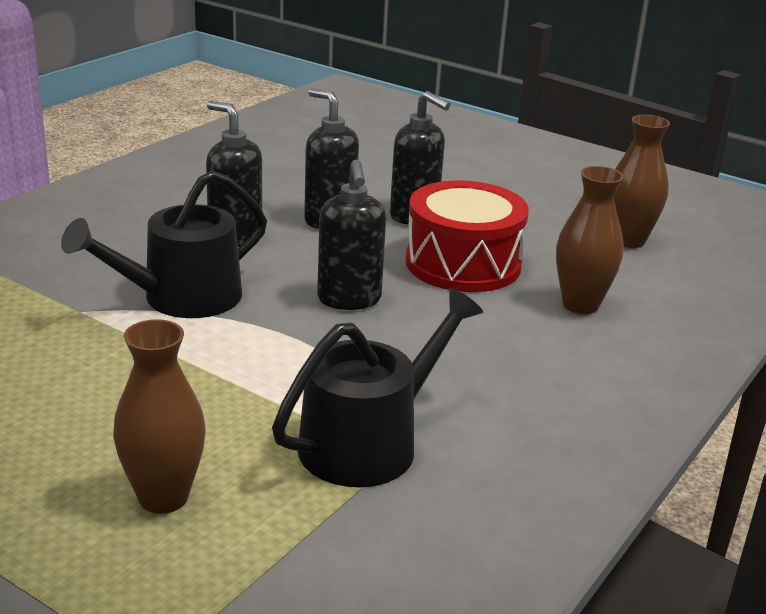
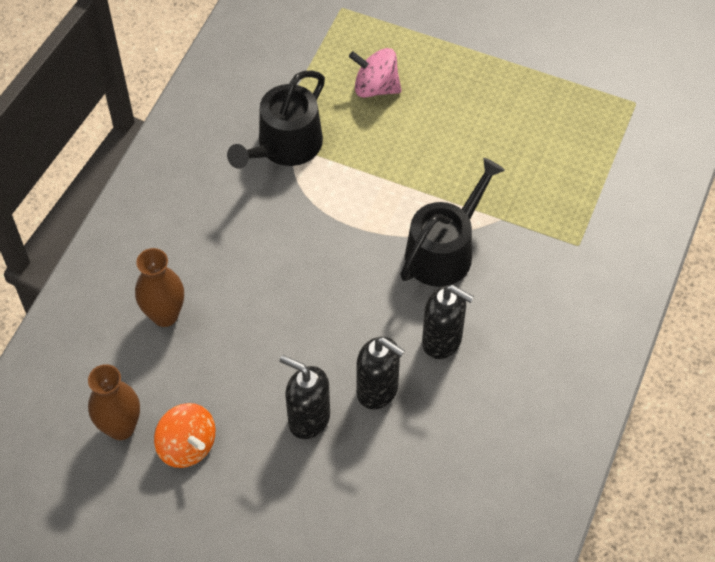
camera: 170 degrees right, 30 degrees up
(163, 497) = (375, 87): brown vase -> pink spinning top
(349, 300) = (331, 278): black soap dispenser -> none
(463, 264) = (257, 350): red drum -> none
(552, 220) = (187, 446): none -> orange spinning top

